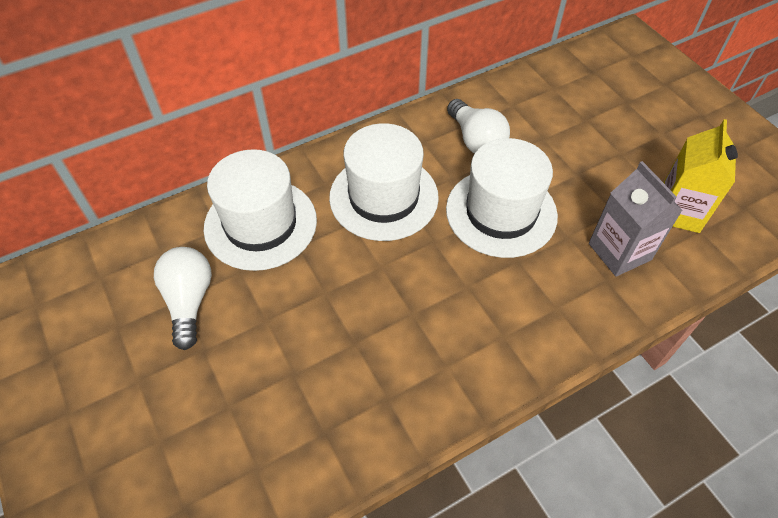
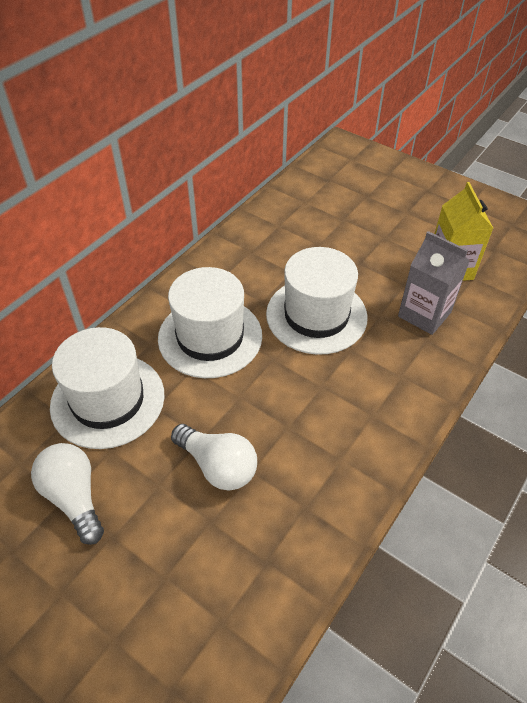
camera: 25 degrees left, 5 degrees down
(476, 140) = (264, 263): white light bulb -> white light bulb (218, 466)

